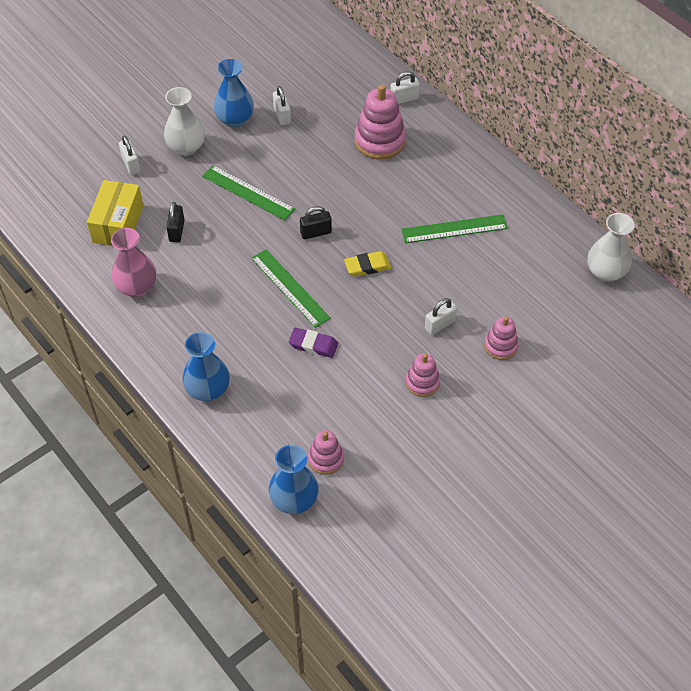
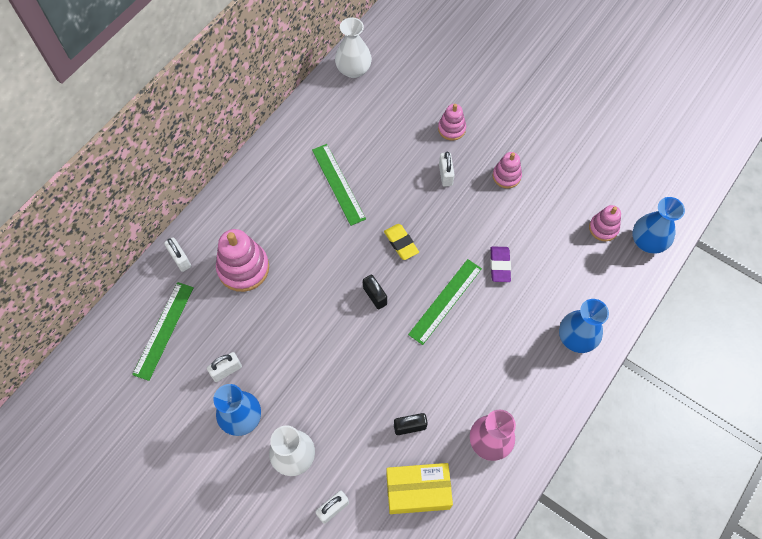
camera: 105 degrees left, 10 degrees up
(248, 192) = (341, 372): green ruler -> green ruler (163, 330)
(440, 325) = (445, 175): white padlock -> white padlock turned 45 degrees clockwise

